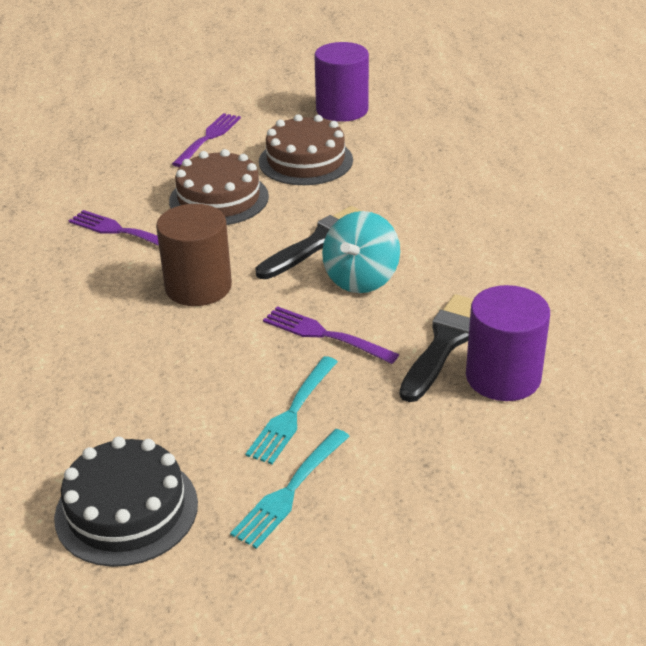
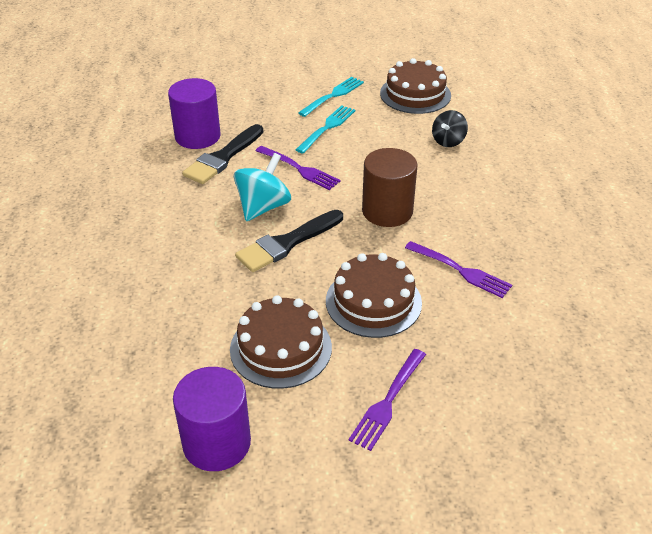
camera: 175 degrees left, 5 degrees up
(89, 403) = (448, 141): none -> black spinning top
(126, 510) = (415, 94): black cake -> brown cake

